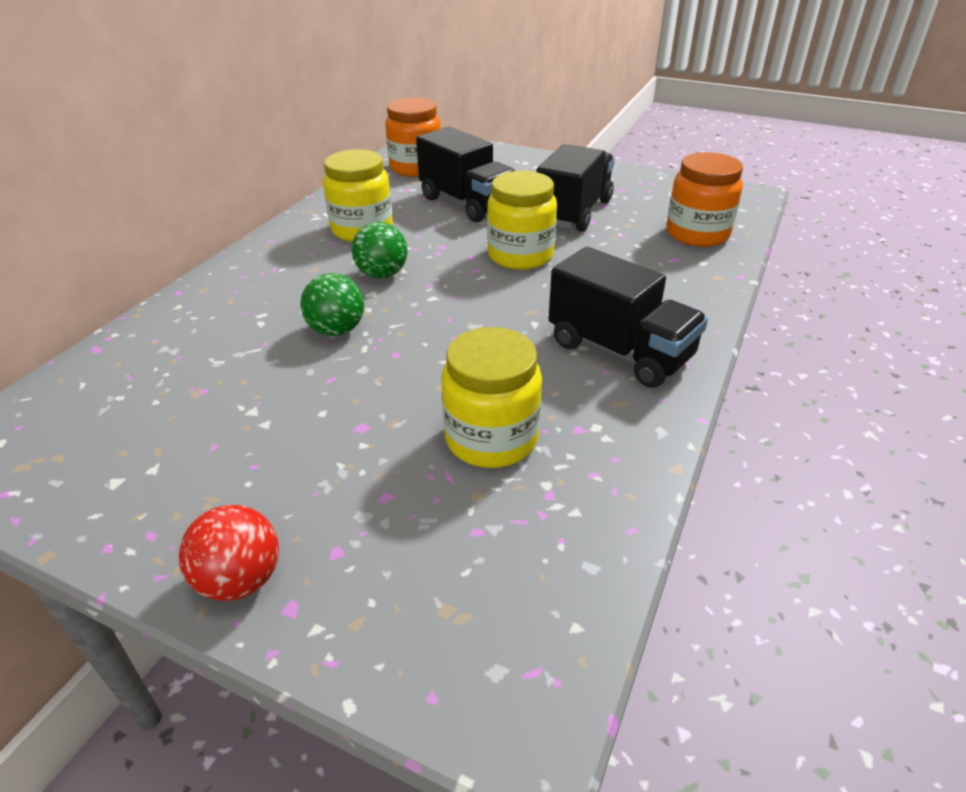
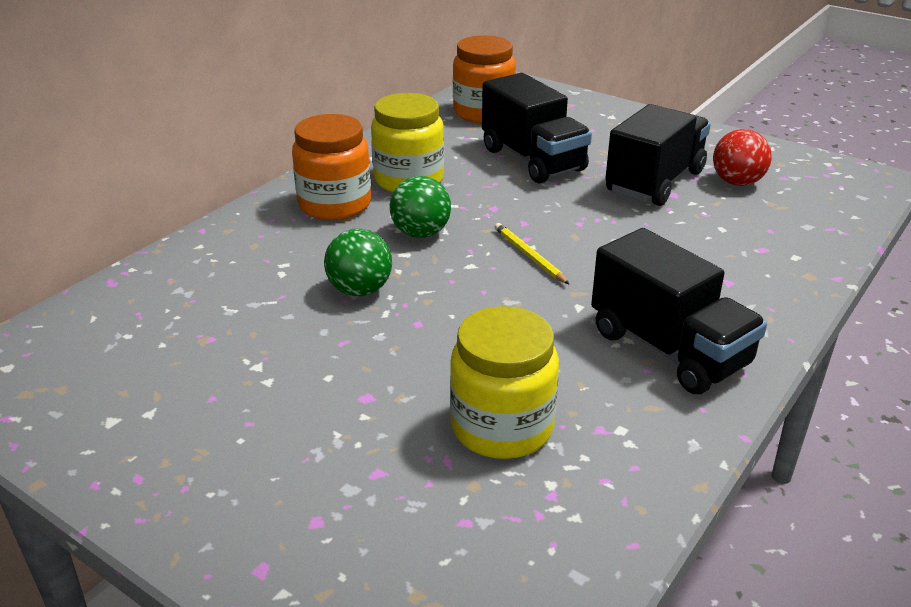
camera: 10 degrees right, 5 degrees down
(241, 579) = (217, 534): red ball -> red ball (737, 182)
(481, 284) = (529, 256): none -> yellow pencil
(520, 255) = (580, 227): yellow jar -> none
(697, 234) = (798, 222): orange jar -> orange jar (334, 205)

